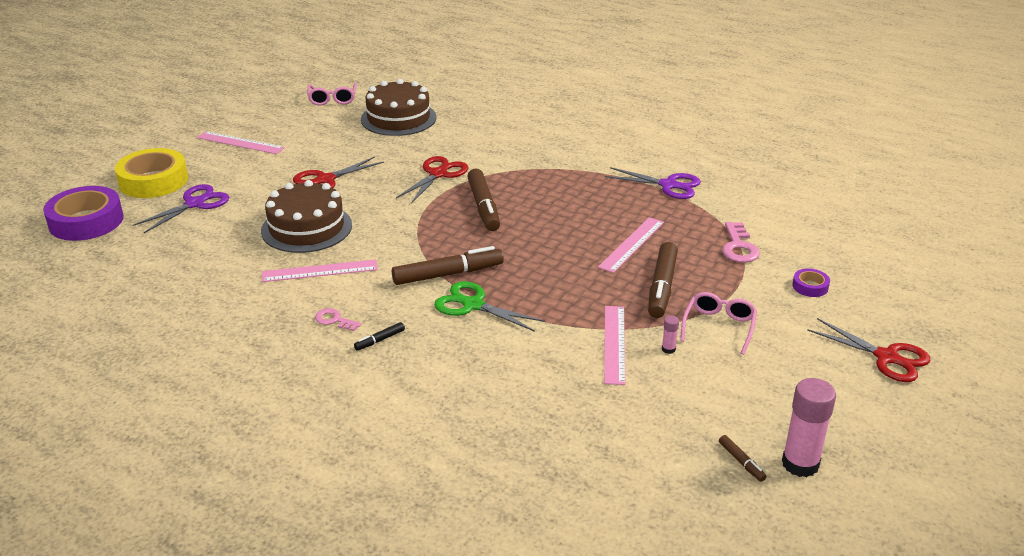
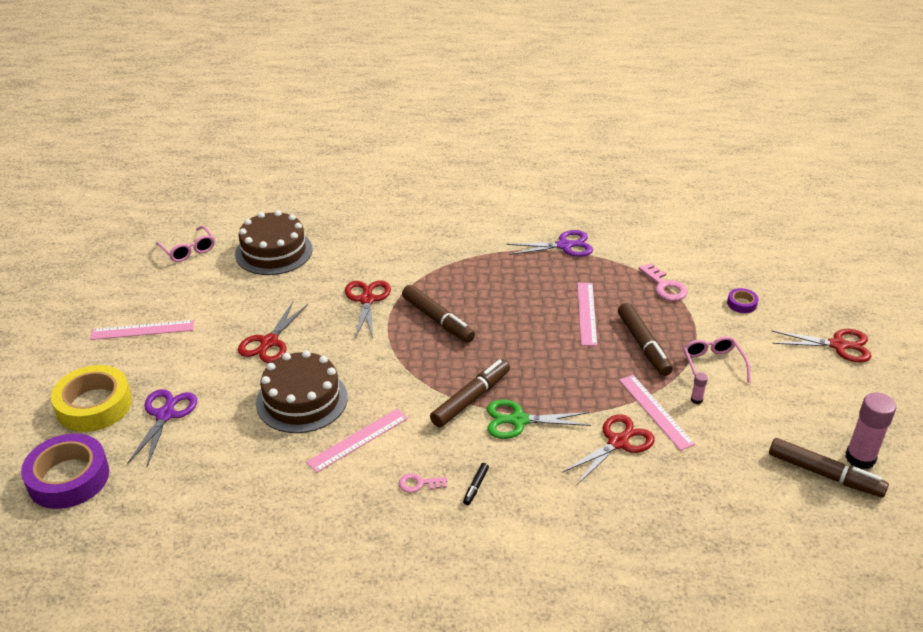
camera: 30 degrees left, 5 degrees up
(548, 355) = (618, 442): none -> red scissors
(741, 462) = (824, 474): brown marker -> brown marker, size x2.20

